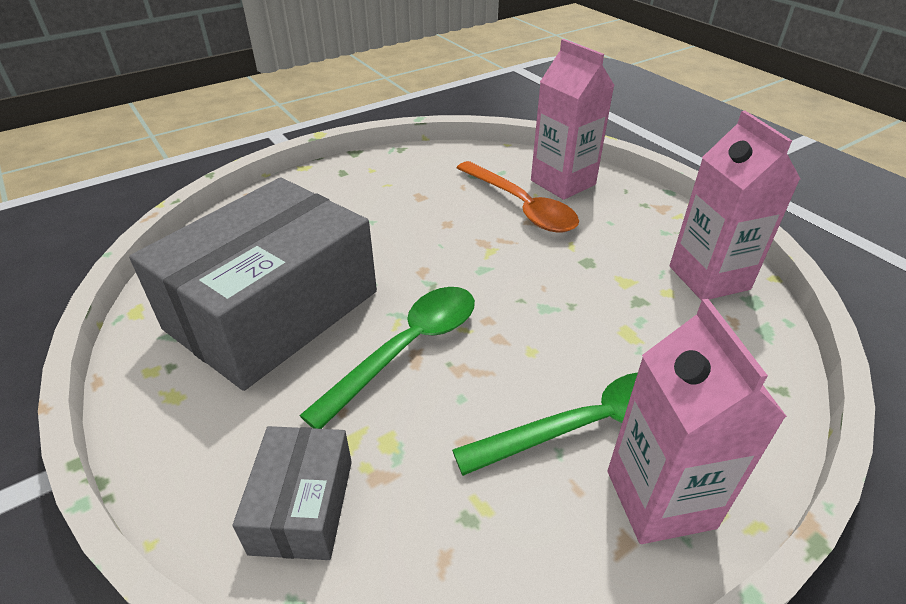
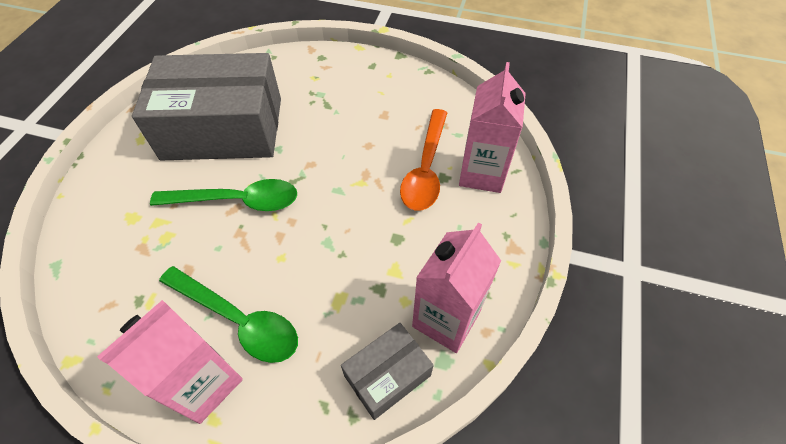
camera: 50 degrees right, 15 degrees up
(302, 505) = (107, 231): grey box -> grey box (387, 375)

